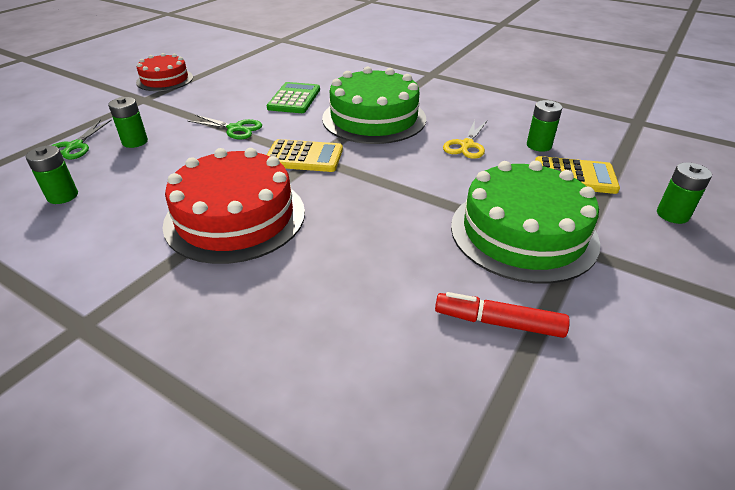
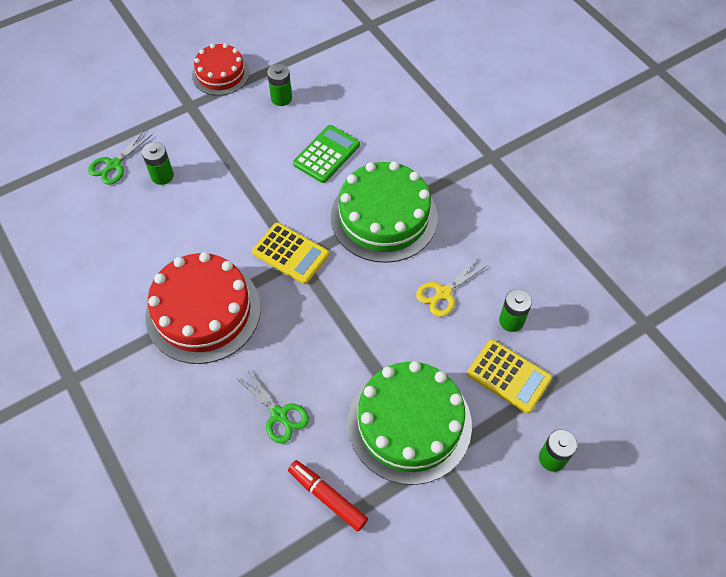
camera: 25 degrees right, 20 degrees up
(62, 196) = (90, 233): green battery -> green battery (281, 98)
(235, 129) = (251, 187): green scissors -> green scissors (279, 415)

